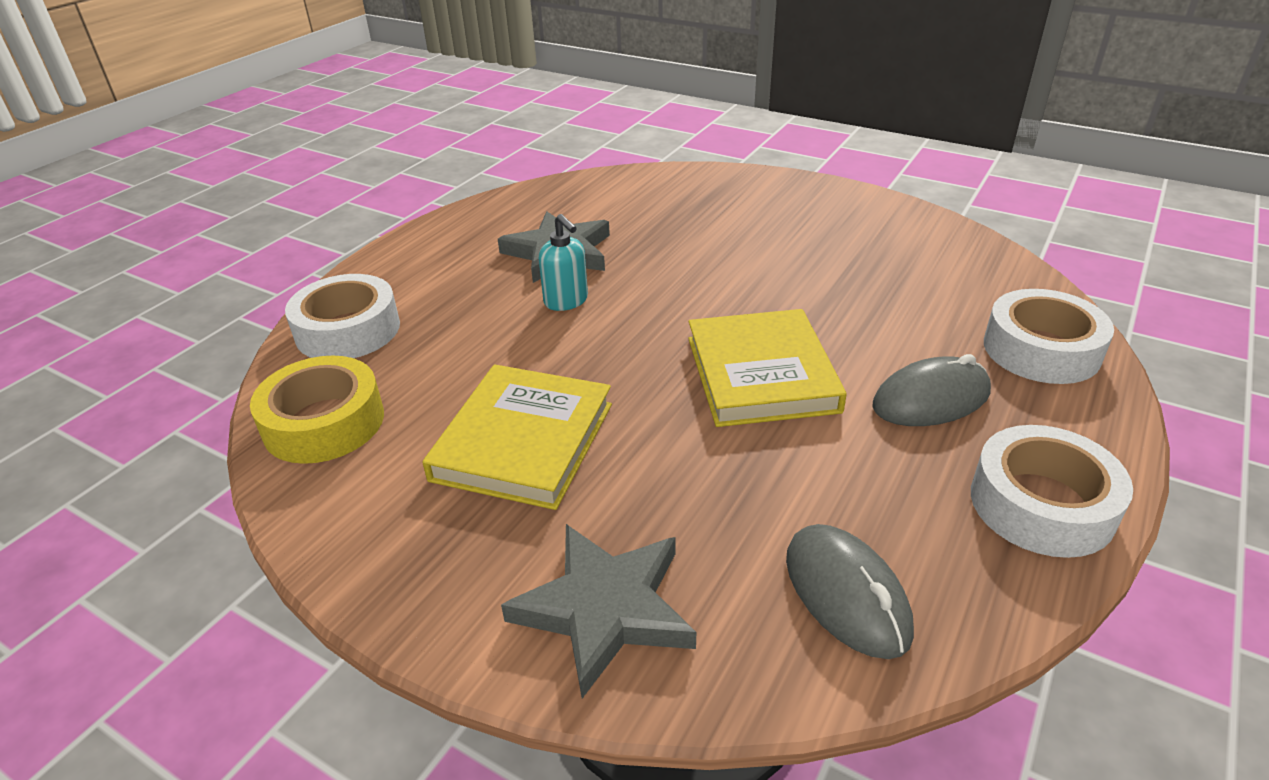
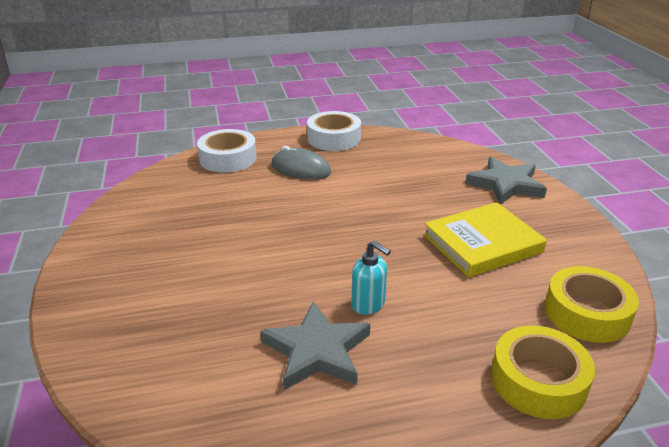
camera: 135 degrees left, 5 degrees down
(348, 330) = (538, 381): white tape -> yellow tape
(566, 301) = (368, 304): turquoise soap dispenser -> turquoise soap dispenser turned 120 degrees clockwise
(761, 374) = (340, 209): yellow book -> none
(846, 594) = (426, 153): grey mouse -> none

